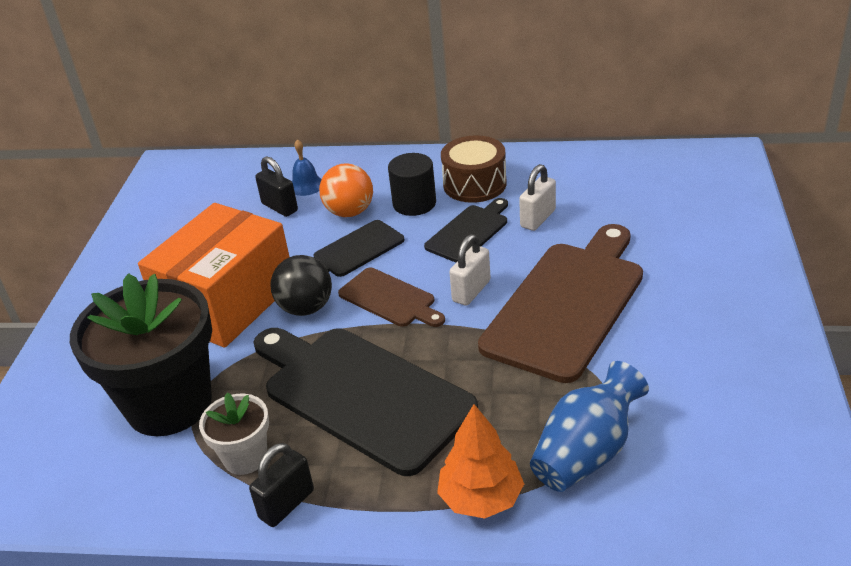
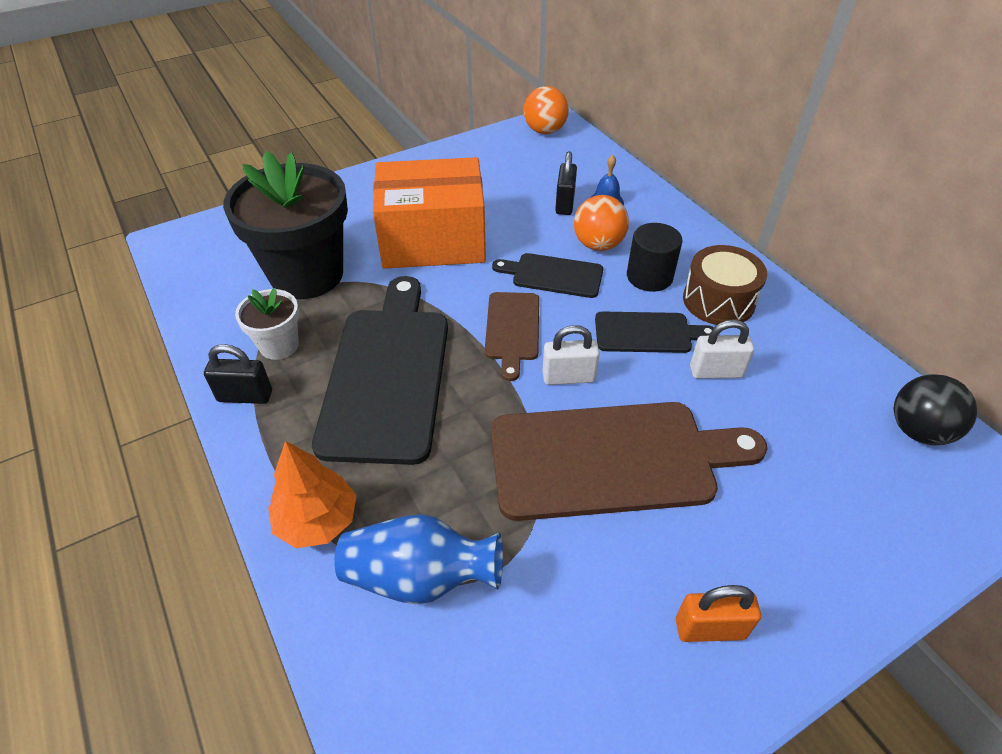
camera: 50 degrees right, 10 degrees up
(171, 176) = (545, 131): none -> orange ball
(306, 308) = (460, 286): black ball -> black ball (918, 431)
(734, 323) = (710, 629): none -> orange padlock

